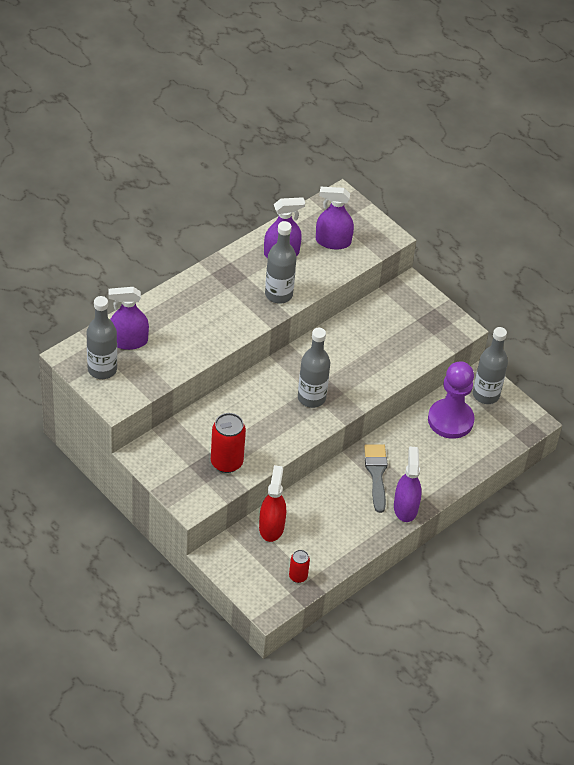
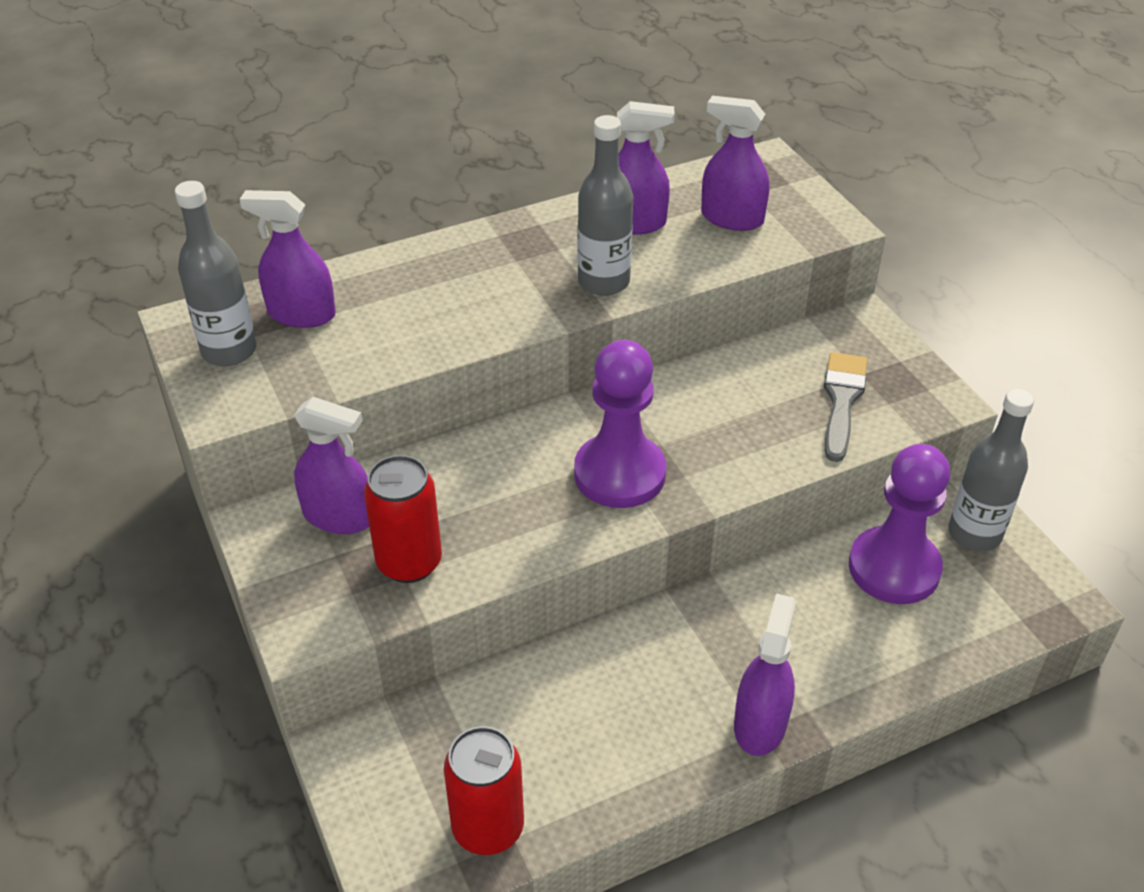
camera: 20 degrees right, 5 degrees down
(181, 446) = (338, 516): none -> purple spray bottle
(271, 527) = (474, 709): red spray bottle -> none
(298, 576) = (488, 828): red can -> red can, size x1.77
(311, 398) = (619, 474): grey bottle -> purple pawn
(376, 474) = (719, 644): grey brush -> grey brush (842, 400)

